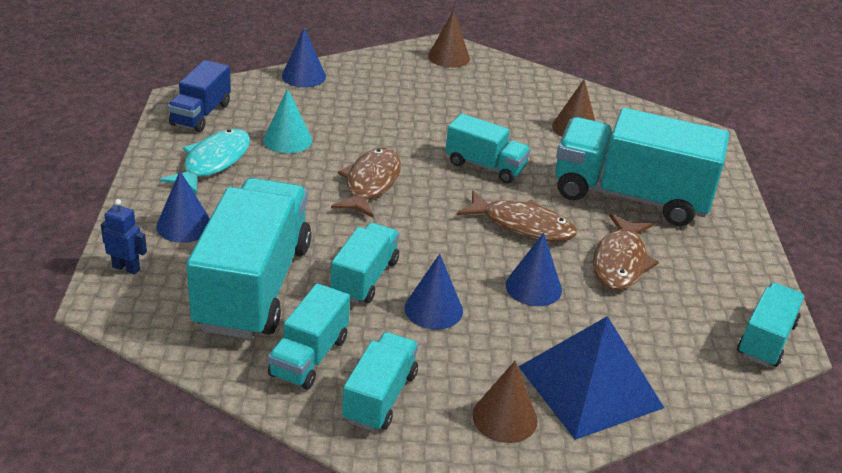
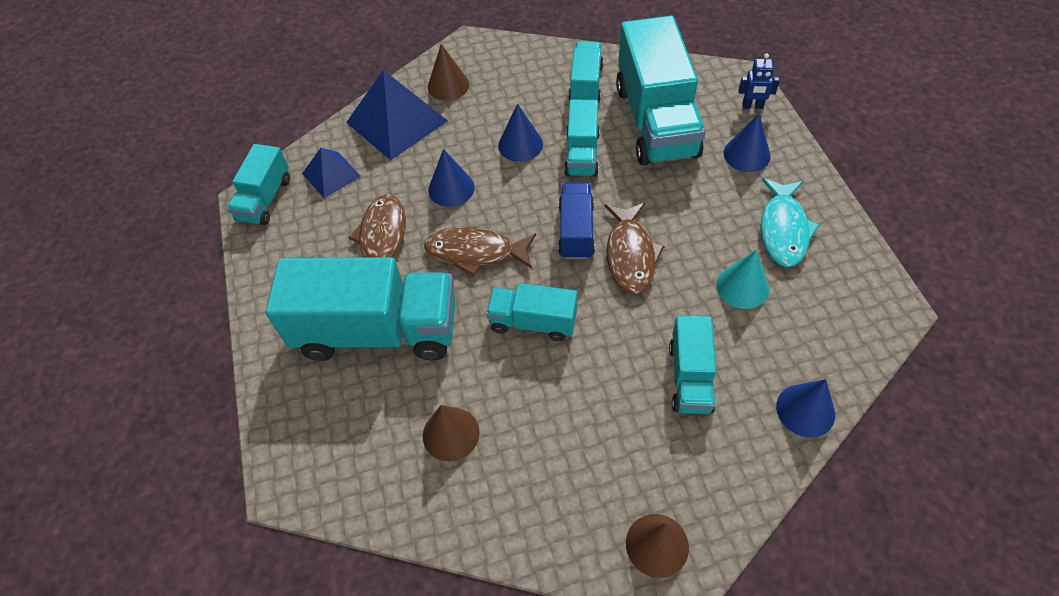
camera: 170 degrees right, 20 degrees up
(201, 114) = (852, 292): blue truck -> blue truck (576, 231)
(380, 397) = (529, 74): turquoise truck -> turquoise truck (690, 377)
(682, 344) = (331, 174): none -> blue pyramid

